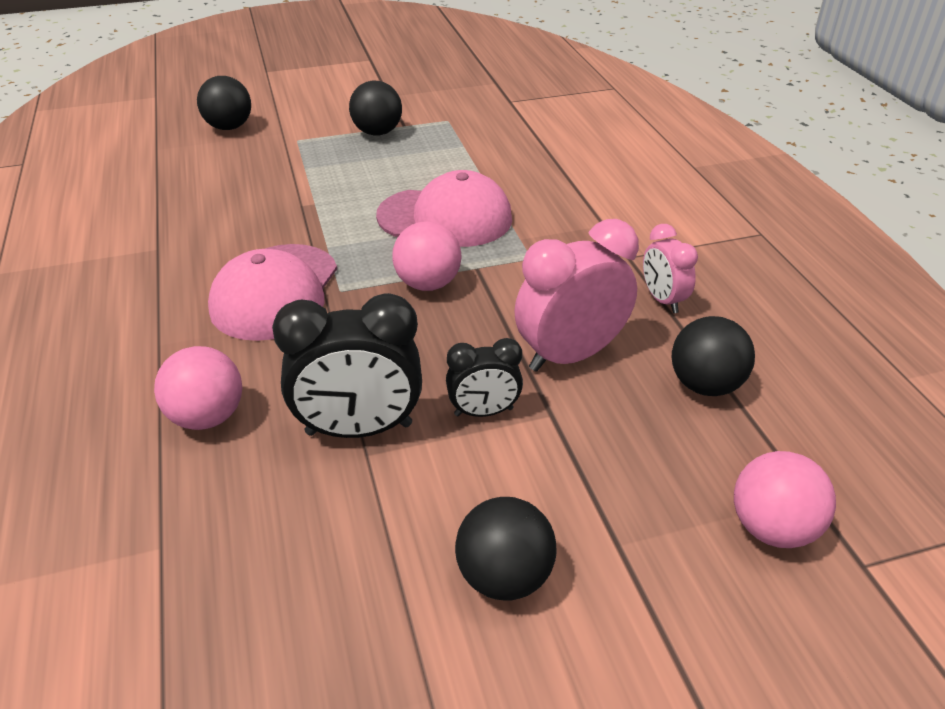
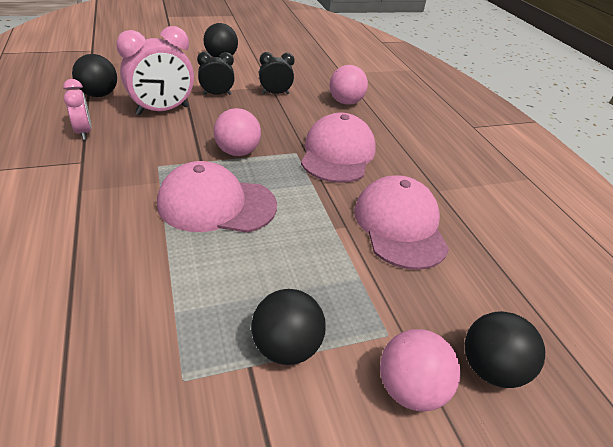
camera: 175 degrees right, 0 degrees up
(238, 207) = (400, 226): none -> pink cap
(359, 429) = (275, 93): black clock -> black clock, size x0.57
(772, 528) = (116, 58): pink ball -> pink ball (410, 389)

